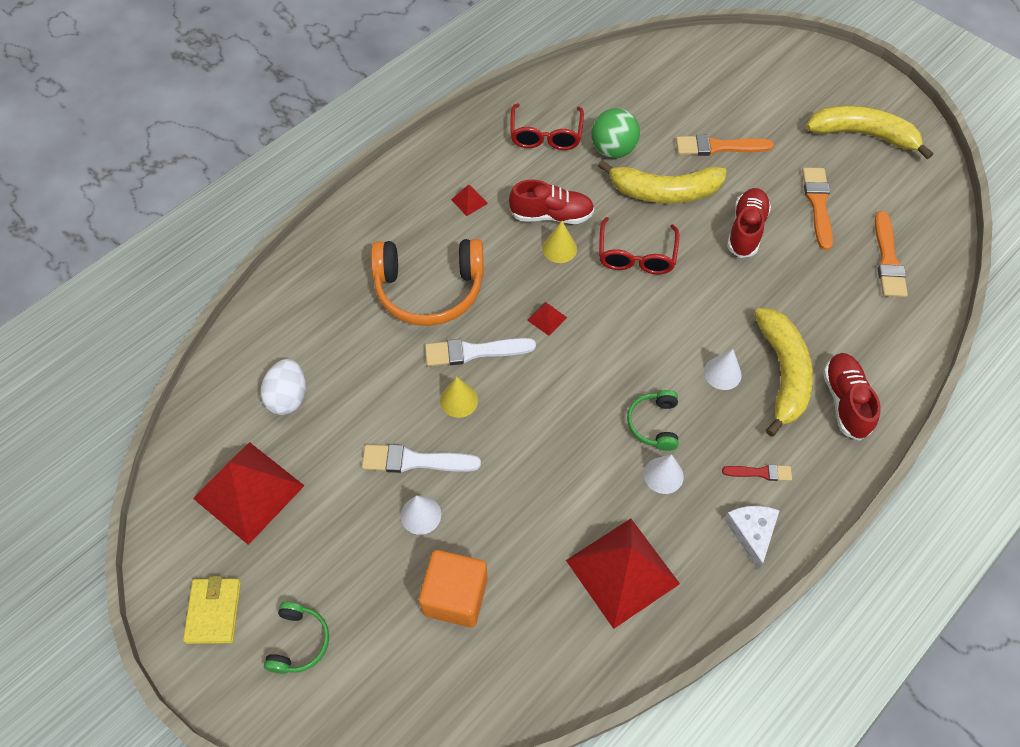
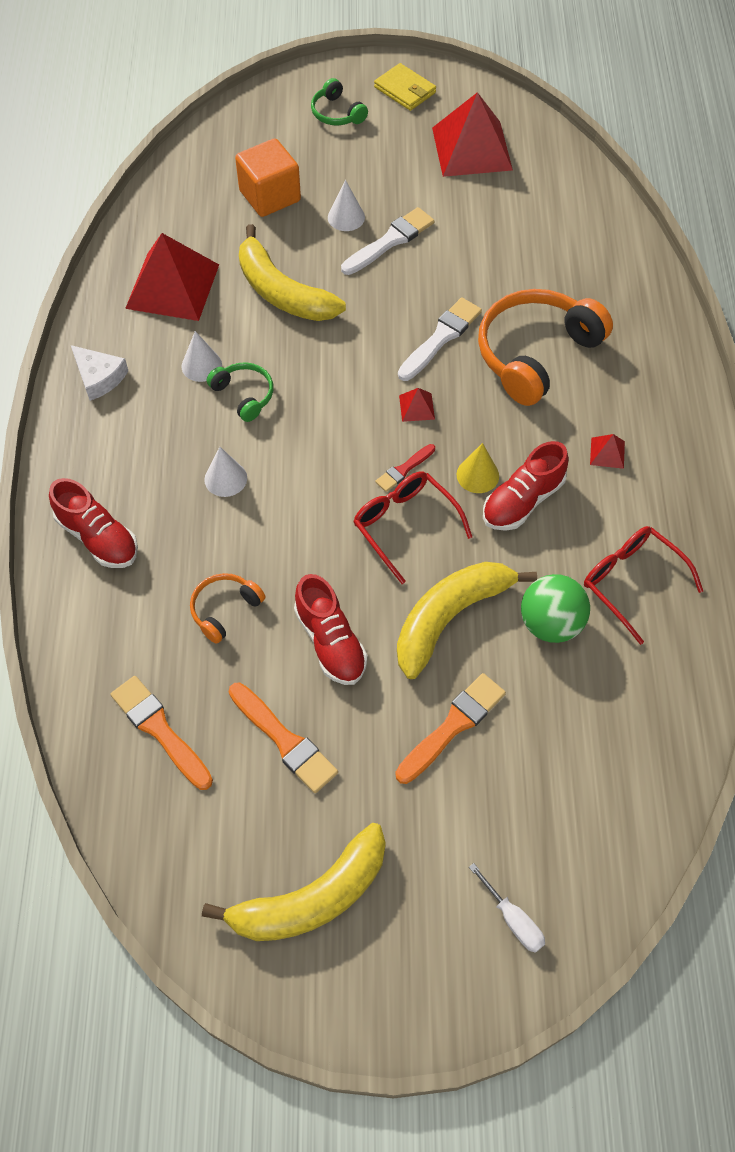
camera: 135 degrees right, 0 degrees up
(288, 397) = (527, 210): white egg -> none
(459, 400) = (409, 298): yellow cone -> none
(760, 472) = (126, 424): red brush -> red brush (404, 469)
(770, 65) = (513, 919): none -> white screwdriver
(782, 373) = (173, 519): yellow banana -> yellow banana (282, 292)
(794, 293) = (224, 609): none -> orange headphones

